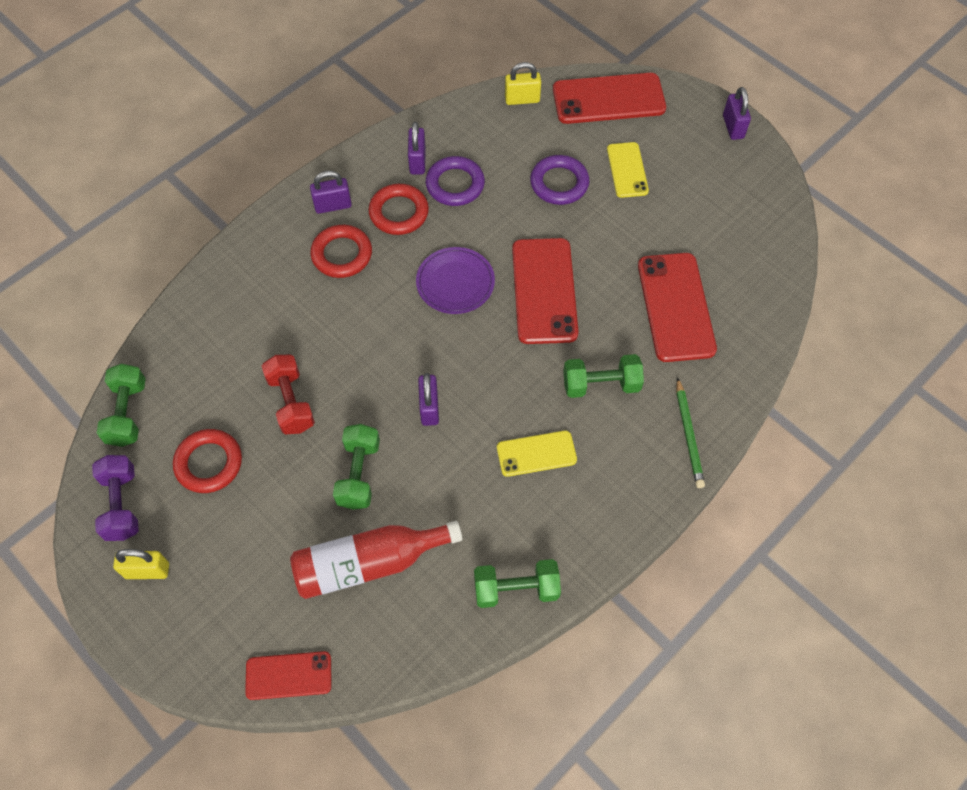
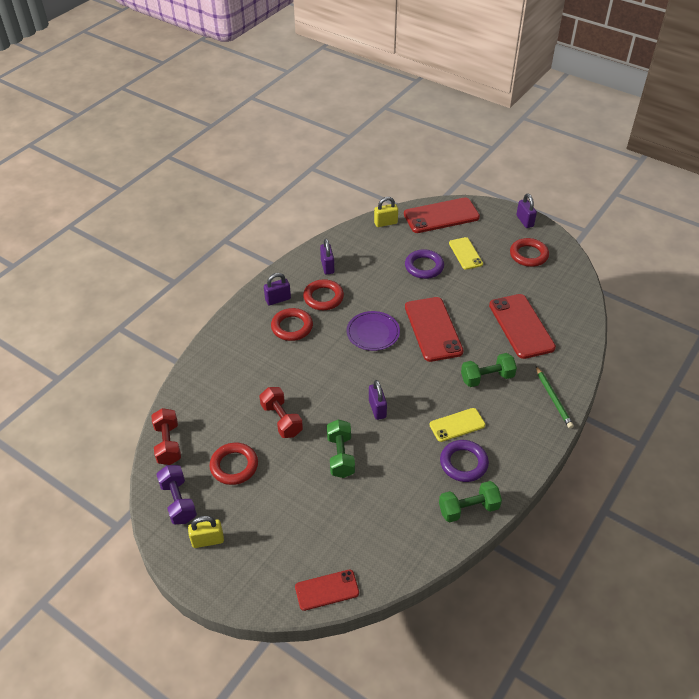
camera: 10 degrees left, 15 degrees down
(127, 413) = (168, 444): green dumbbell -> red dumbbell
(369, 563) = (363, 510): red bottle -> none
(455, 184) = (356, 276): purple ring -> purple ring (463, 463)
(722, 187) = (528, 255): none -> red ring

